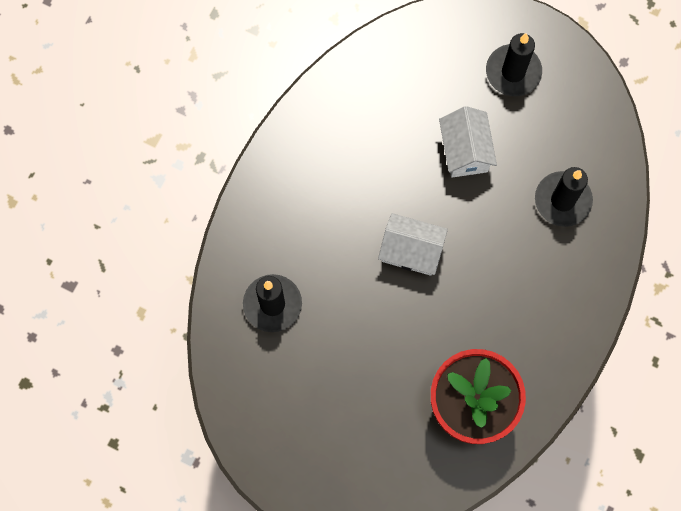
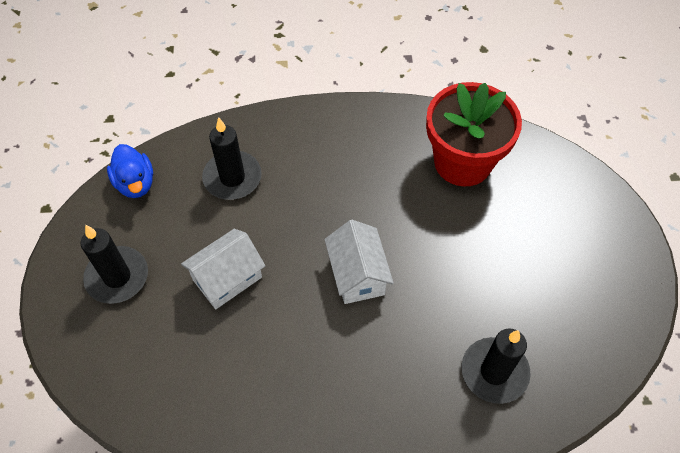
camera: 120 degrees left, 15 degrees down
(599, 120) = (135, 183): none -> blue duck

